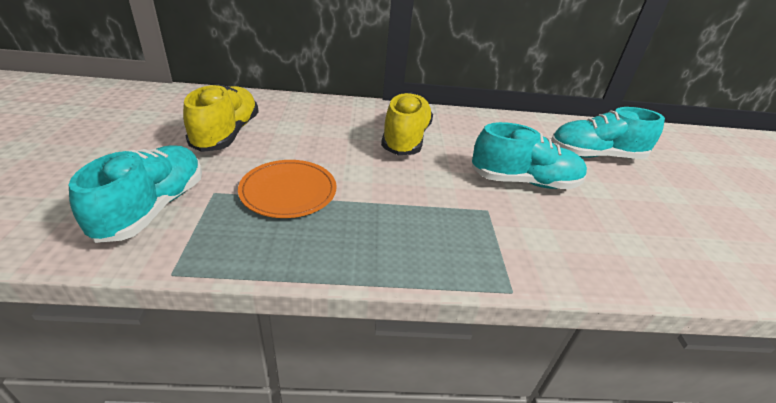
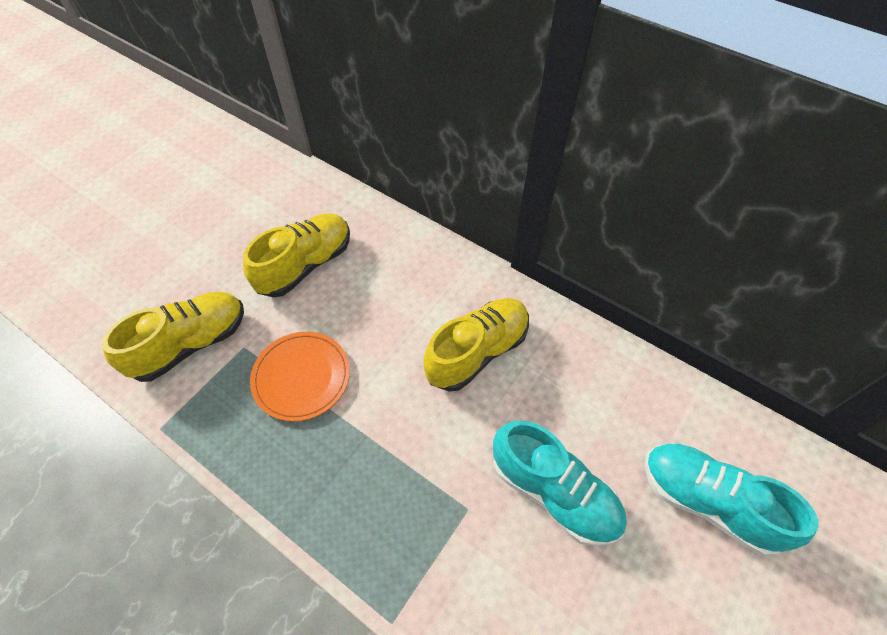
camera: 40 degrees right, 20 degrees up
(153, 208) = (191, 344): turquoise shoe -> yellow shoe

